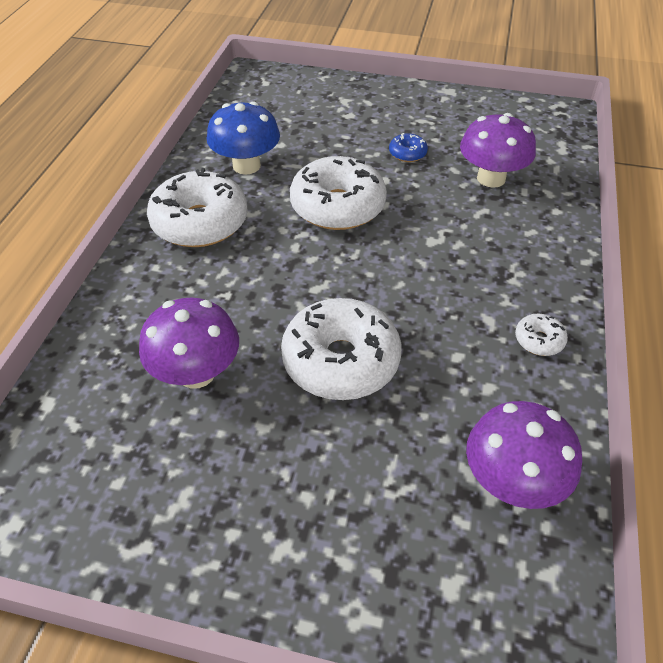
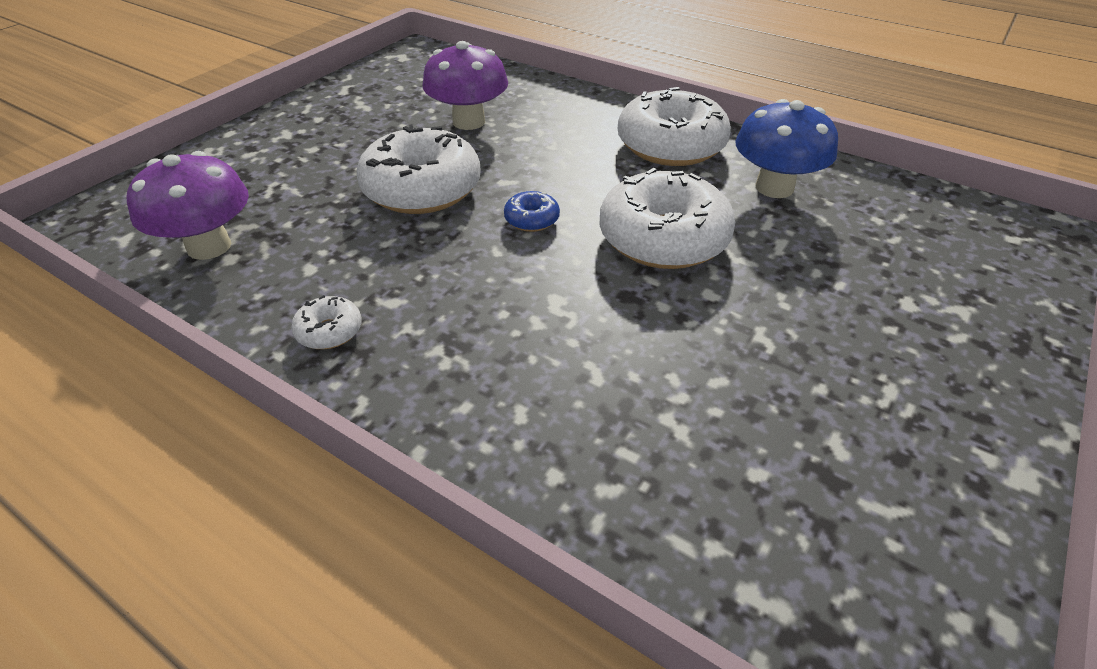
camera: 110 degrees right, 5 degrees down
(407, 153) = (778, 338): blue donut -> blue donut (531, 219)
(491, 178) = (679, 419): purple mushroom -> none

